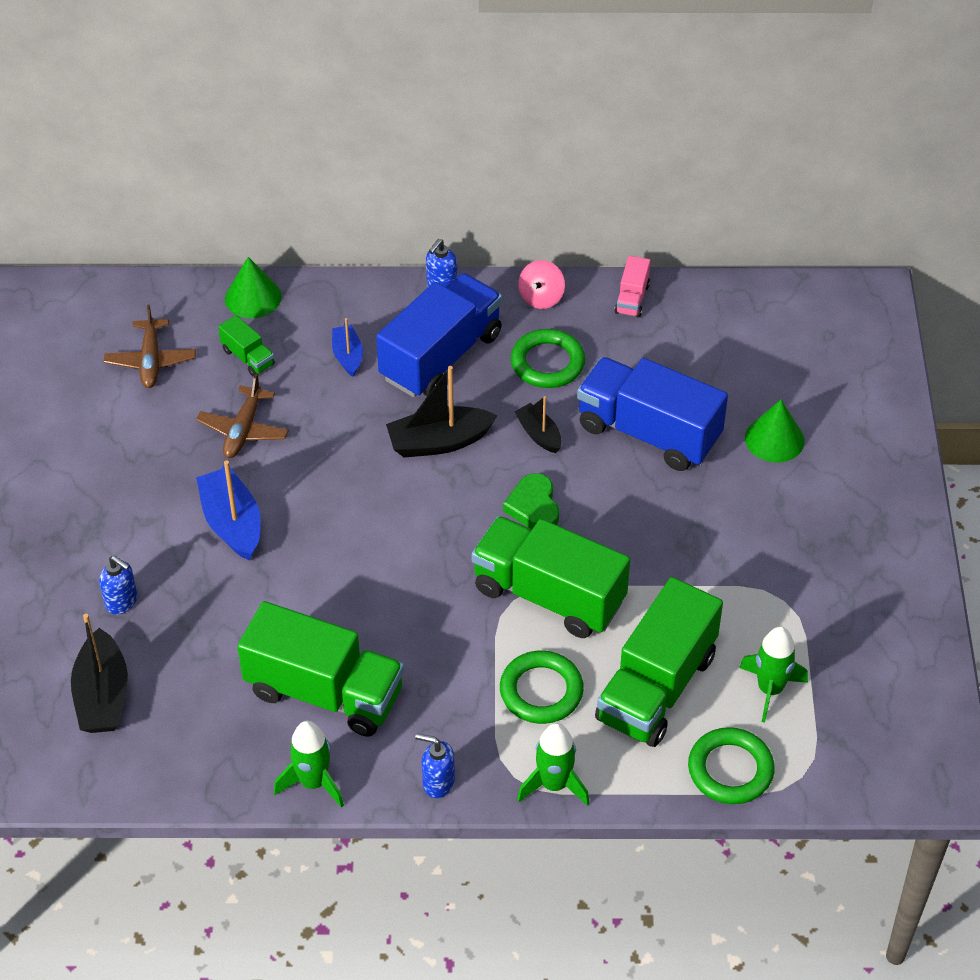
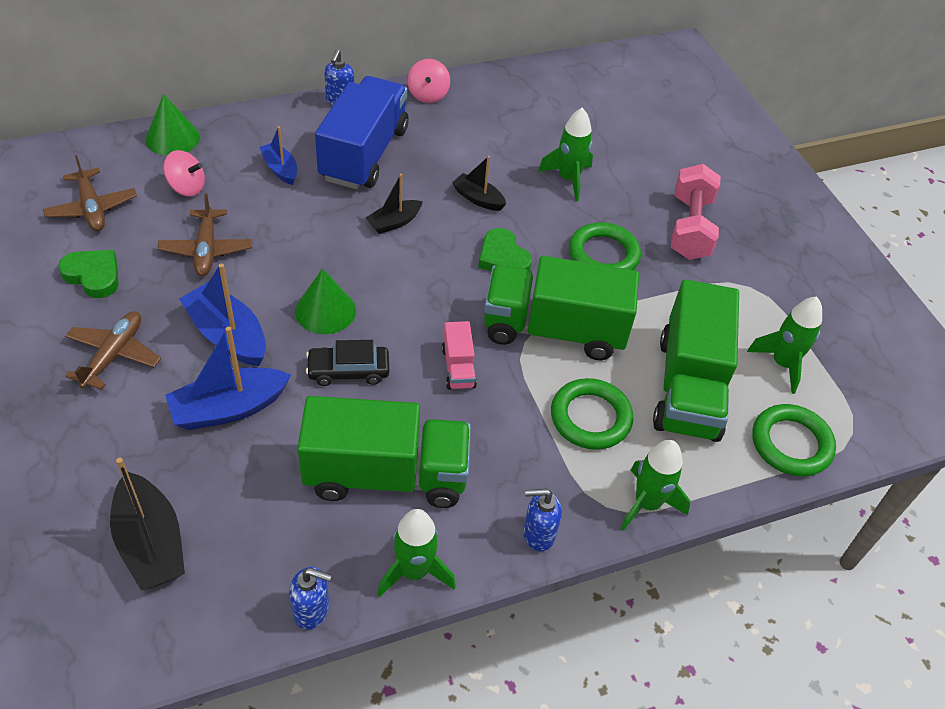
camera: 25 degrees left, 0 degrees up
(122, 602) = (139, 439): blue soap dispenser -> blue soap dispenser (312, 610)
(125, 517) = (114, 355): none -> brown plane
(130, 433) = (93, 276): none -> green heart
(208, 594) = (228, 408): none -> blue boat
(248, 357) = (187, 187): green truck -> pink spinning top
(330, 586) = (348, 370): none -> black car
(439, 442) = (394, 222): black boat -> black boat, size x0.60
(547, 363) = (458, 142): green ring -> green ring (603, 255)
(632, 298) = (502, 83): pink truck -> pink truck (458, 367)
(648, 433) = (568, 179): blue truck -> green rocket
(755, 520) = (690, 228): none -> pink dumbbell
(774, 439) = (670, 164): green cone -> green cone (325, 310)

